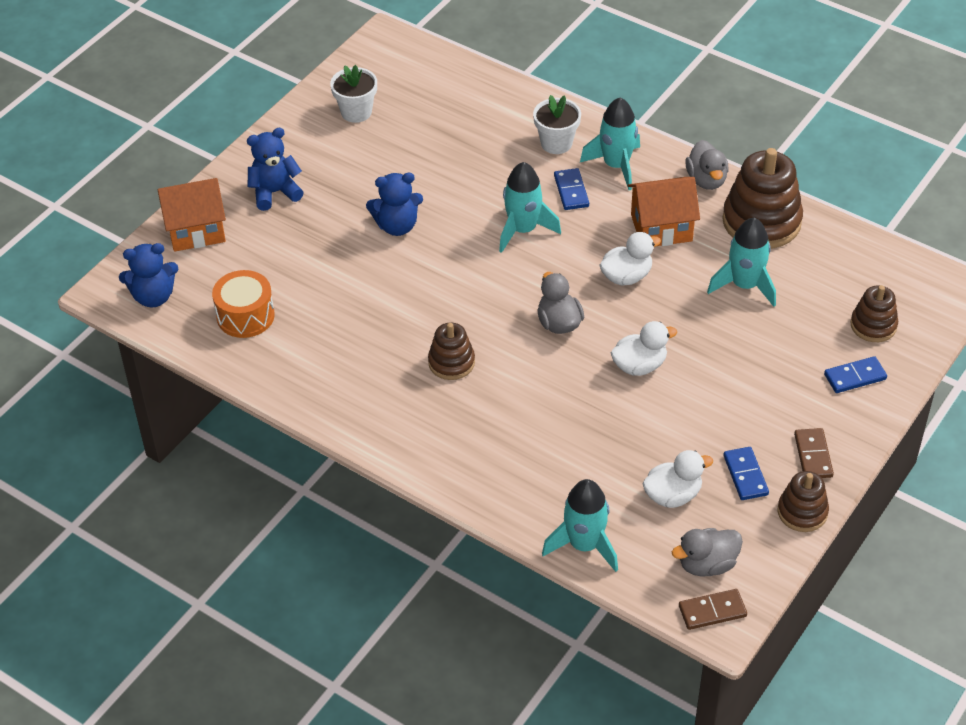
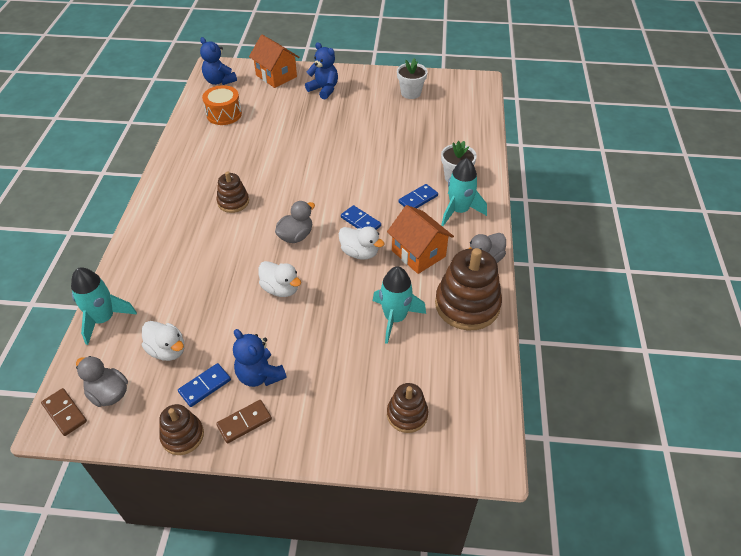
camera: 60 degrees right, 0 degrees up
(397, 226) = (331, 140): blue teddy bear -> blue teddy bear (260, 375)
(523, 230) = (366, 191): turquoise rocket -> none
(855, 377) = (343, 421): blue domino -> blue domino (360, 222)

